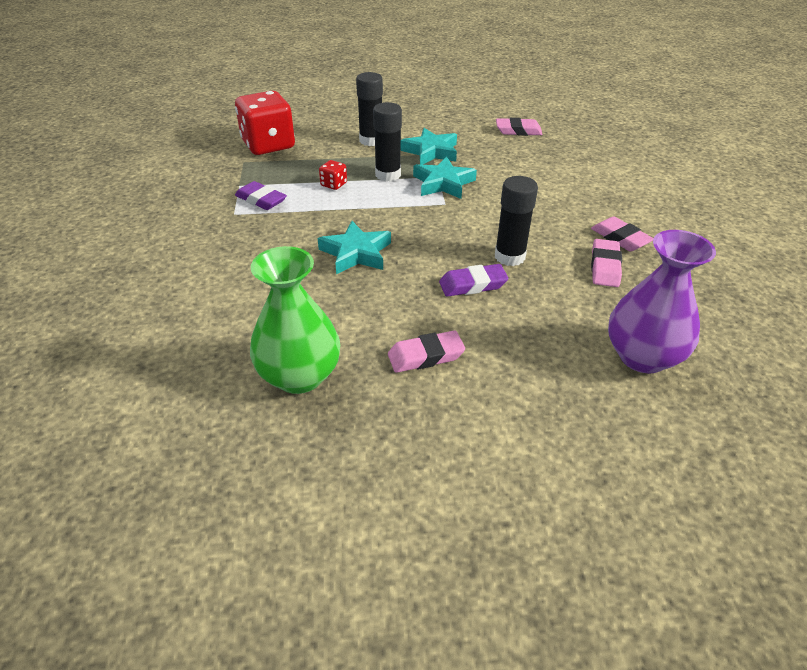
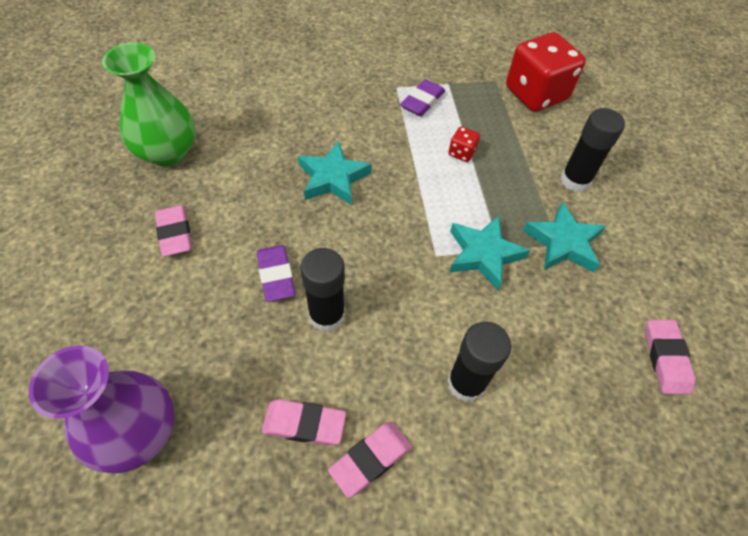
camera: 85 degrees right, 15 degrees up
(388, 175) = (493, 199): black glue stick -> black glue stick (466, 383)

